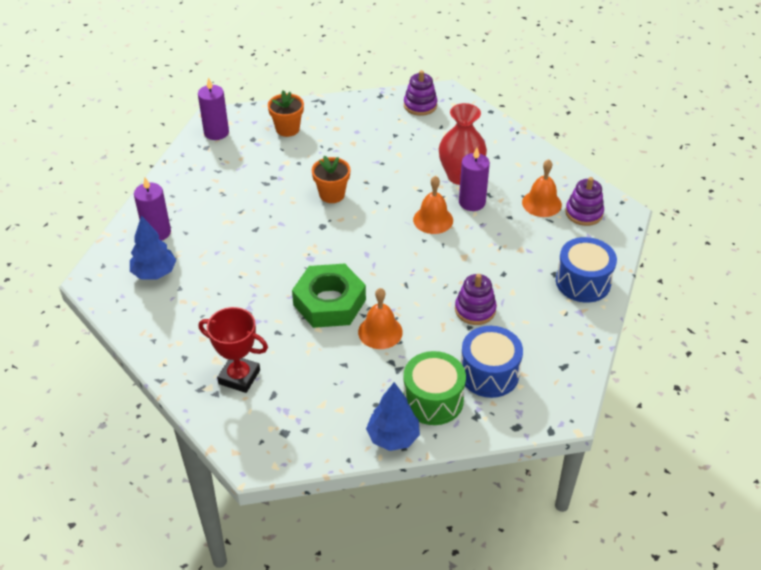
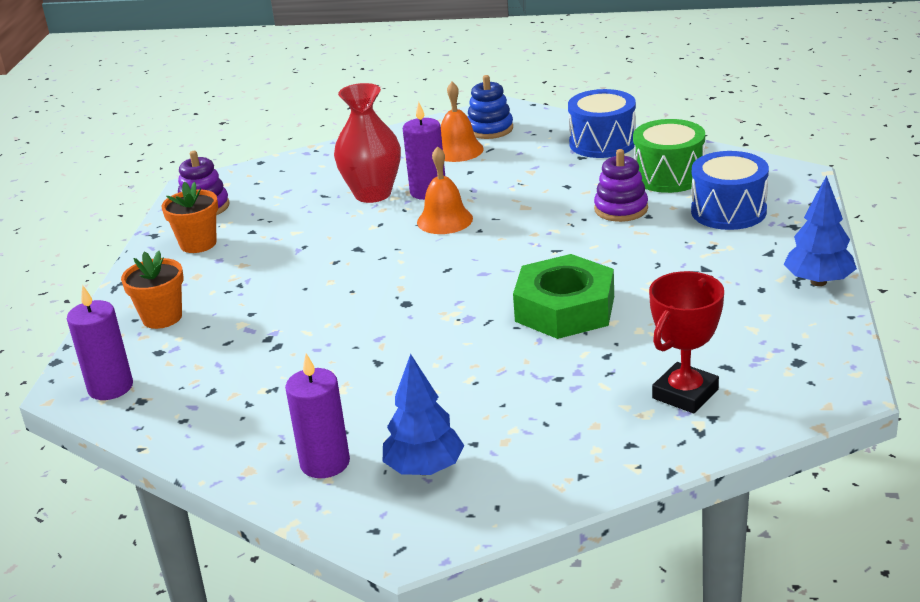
camera: 70 degrees left, 15 degrees down
(332, 194) = (344, 290): orange flower pot -> orange flower pot (198, 244)
(380, 332) = (635, 275): orange bell -> none
(433, 400) = (762, 250): green drum -> green drum (668, 176)
(584, 213) = (490, 129): purple stacking toy -> blue stacking toy

